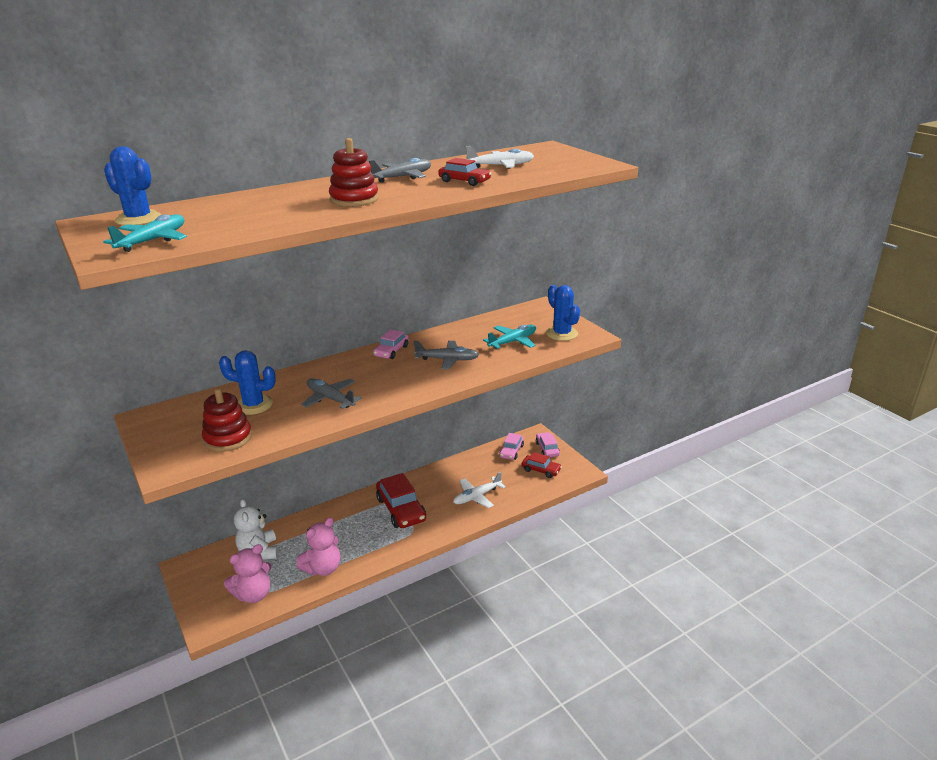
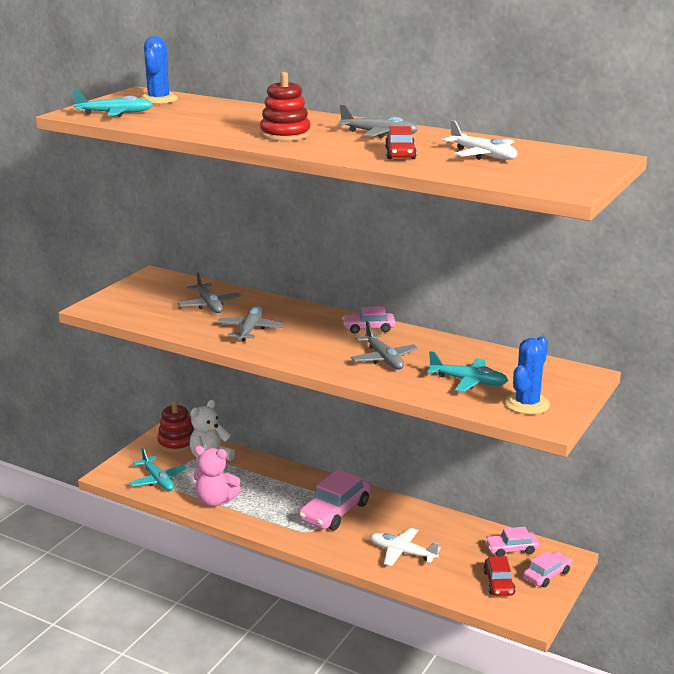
camera: 60 degrees right, 5 degrees down
(228, 438) = (151, 313): red stacking toy -> red stacking toy (177, 443)
(253, 405) = (209, 305): blue cactus -> grey plane
(253, 594) = (158, 480): pink teddy bear -> turquoise plane
(401, 509) = (335, 511): red car -> pink car

